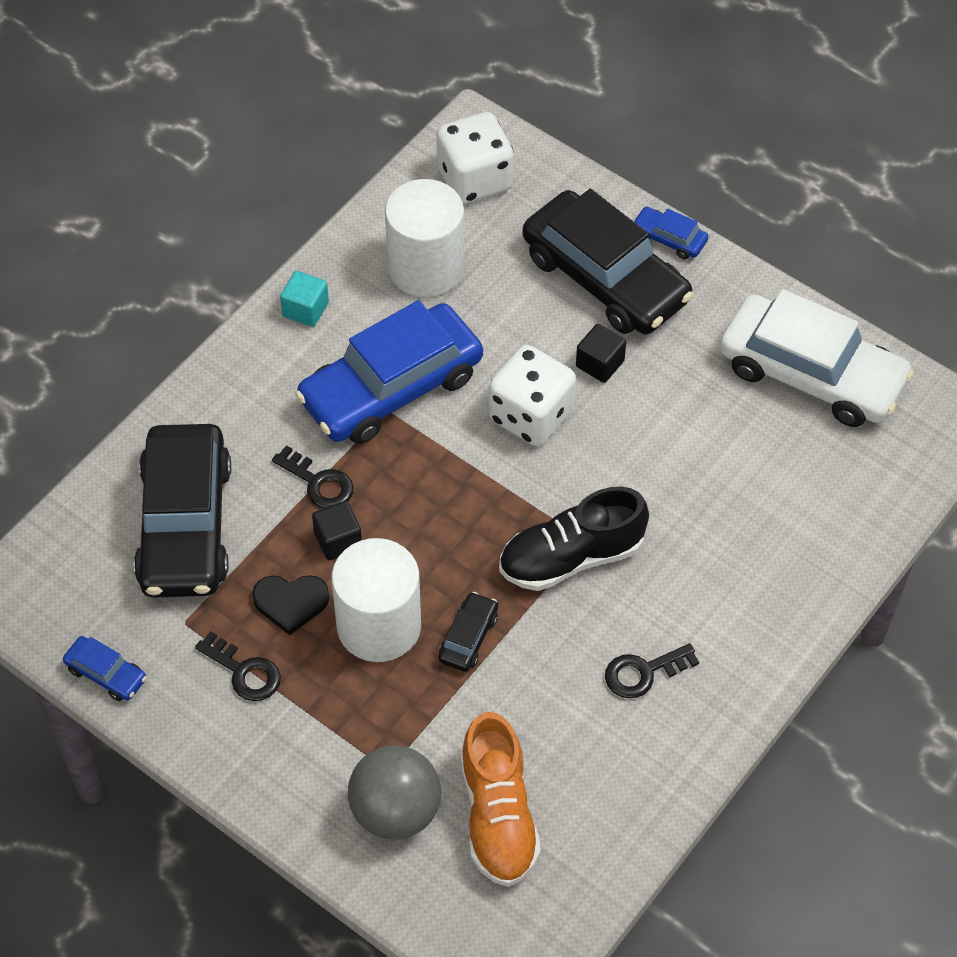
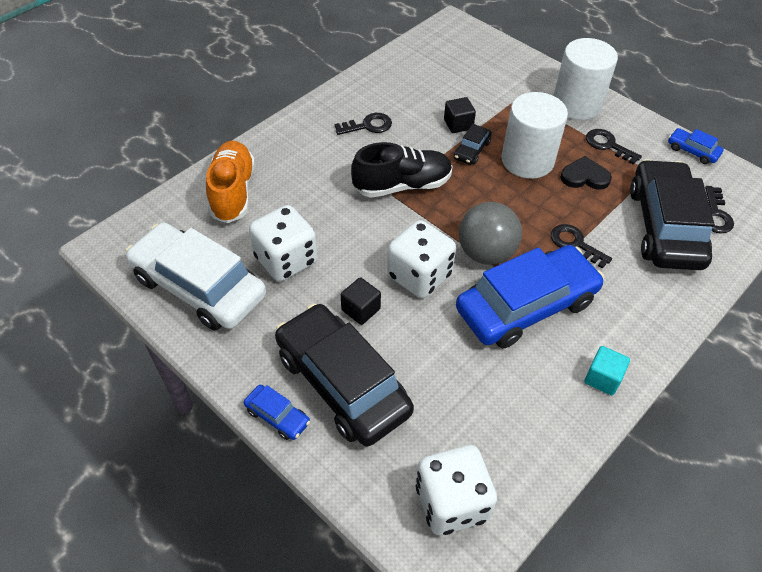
camera: 175 degrees left, 5 degrees down
(105, 552) = (715, 214): none -> black key
(338, 540) = (557, 208): black cube -> black cube (458, 124)
(395, 811) = (514, 81): grey ball -> grey ball (486, 253)
(426, 267) = (499, 408): white cylinder -> white cylinder (576, 104)
(498, 815) = (458, 75): orange shoe -> orange shoe (233, 192)
(711, 420) = (286, 260): none -> white dice

